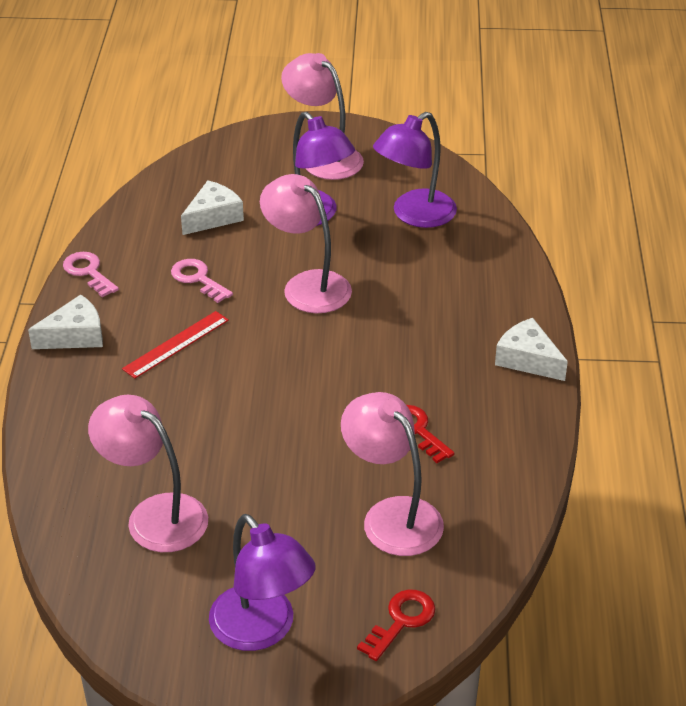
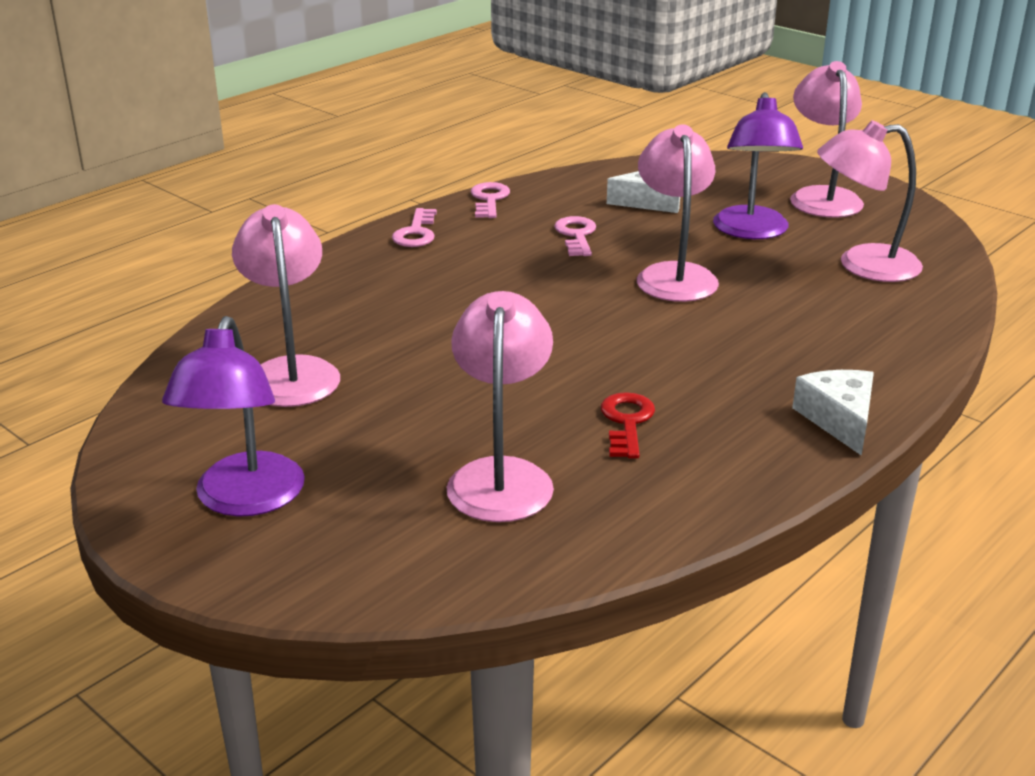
camera: 40 degrees right, 10 degrees down
(75, 335) = (416, 233): white cheese -> pink key
(176, 344) = (490, 269): red ruler -> none
(401, 621) = (380, 566): red key -> none
(414, 215) = (862, 265): purple lamp -> pink lamp

